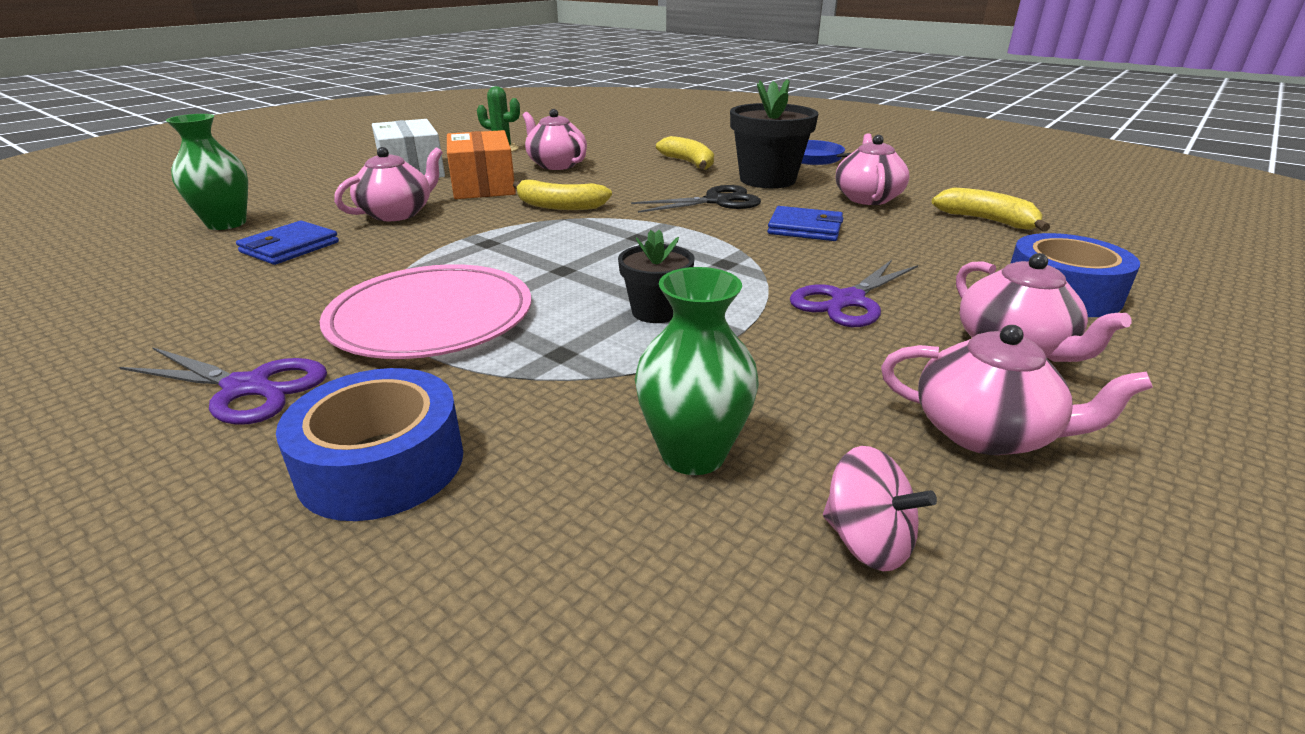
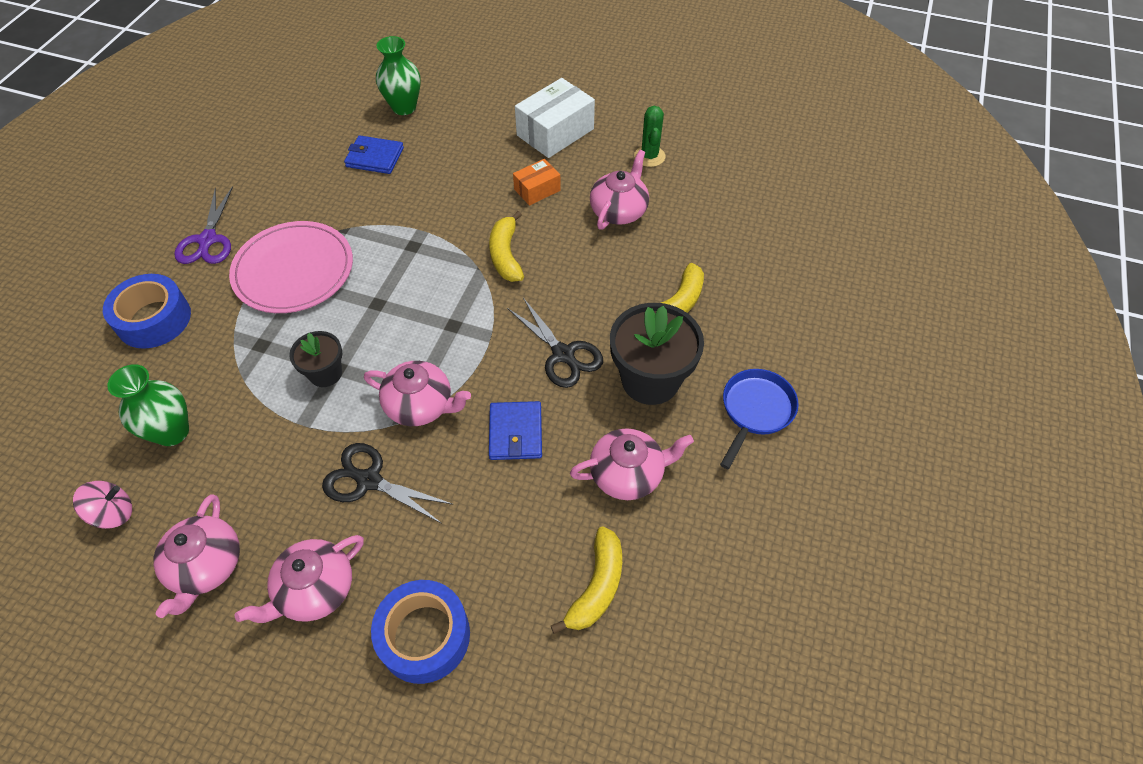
camera: 70 degrees right, 25 degrees up
(397, 213) = (453, 174): pink teapot -> pink teapot (421, 405)
(483, 185) = (537, 190): orange box -> orange box, size x0.56
(847, 301) = (369, 480): purple scissors -> black scissors
(867, 541) = (113, 513): pink spinning top -> pink spinning top turned 135 degrees counterclockwise

